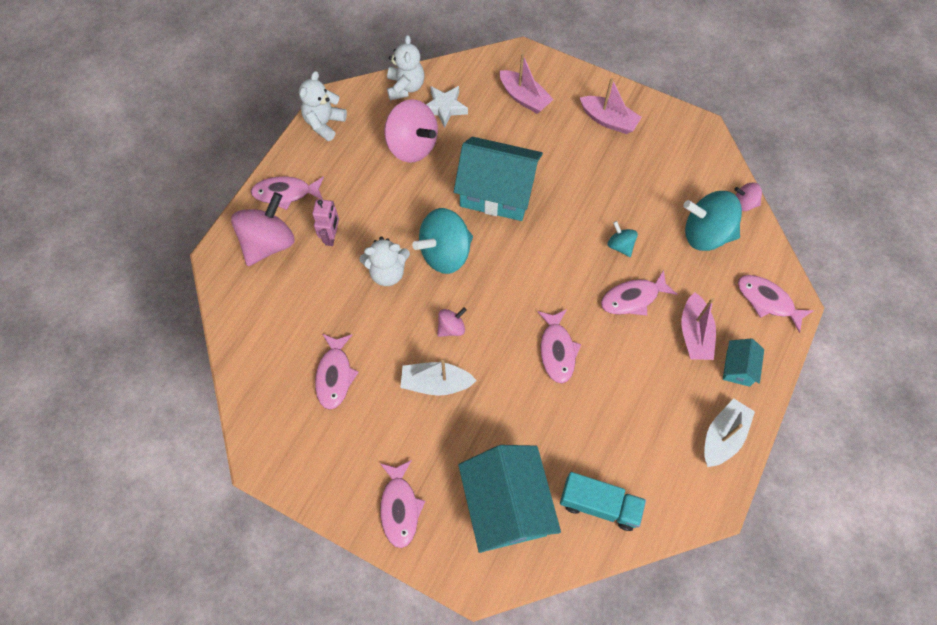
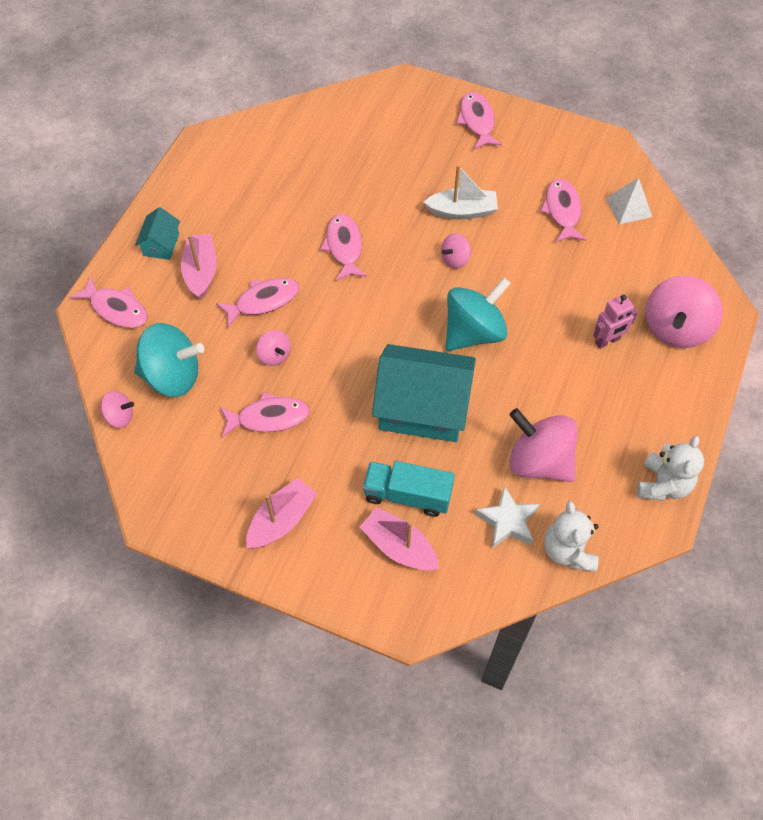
camera: 175 degrees right, 5 degrees down
(267, 374) = (628, 207): none -> white pyramid
(285, 193) = (678, 387): pink fish -> pink fish (269, 417)
(331, 236) = (607, 341): pink robot -> pink robot turned 120 degrees counterclockwise
(387, 272) = (534, 307): white teddy bear -> none
(506, 505) = (385, 128): turquoise house -> none
(599, 505) = (304, 134): turquoise truck -> turquoise truck (407, 495)
(608, 120) = (282, 520): pink boat -> pink boat turned 105 degrees clockwise
(620, 246) = (274, 355): turquoise spinning top -> pink spinning top
(723, 436) = (186, 189): white boat -> none

